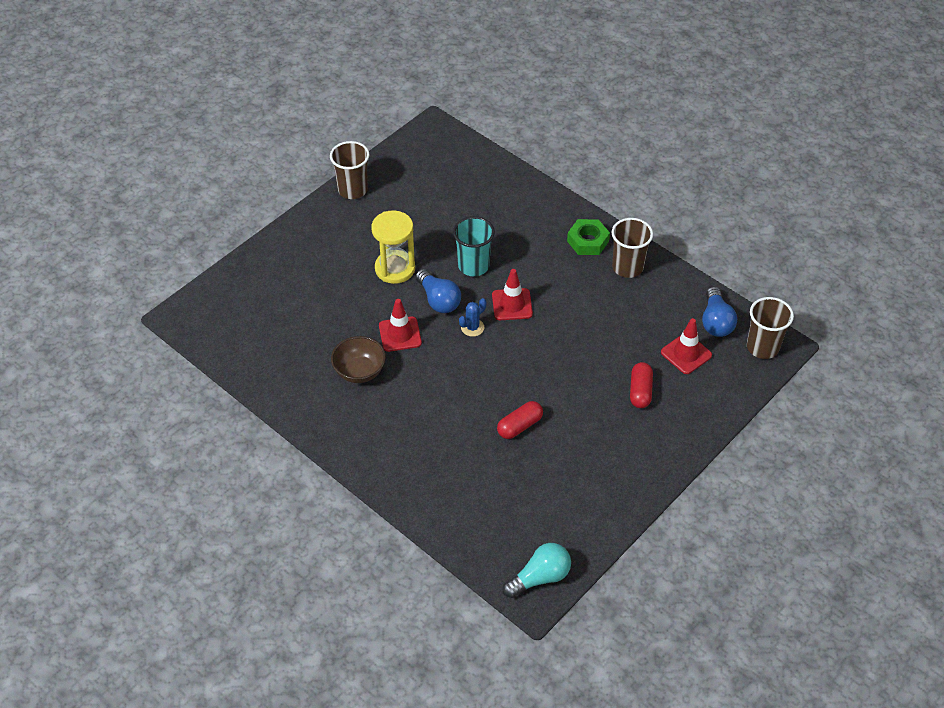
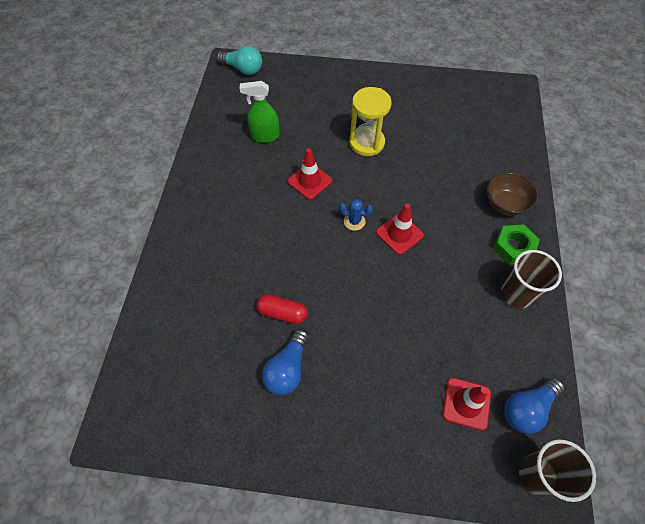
camera: 55 degrees right, 10 degrees up
(313, 339) = (265, 136): none -> green spray bottle
(352, 190) = (413, 80): brown cup -> none
(359, 371) = (257, 178): brown bowl -> brown bowl (505, 204)
(438, 300) = (361, 185): blue light bulb -> blue light bulb (287, 369)
(473, 266) = (413, 186): turquoise cup -> none
(540, 577) = (134, 425): turquoise light bulb -> turquoise light bulb (243, 69)
(640, 391) = (391, 388): red capsule -> none

